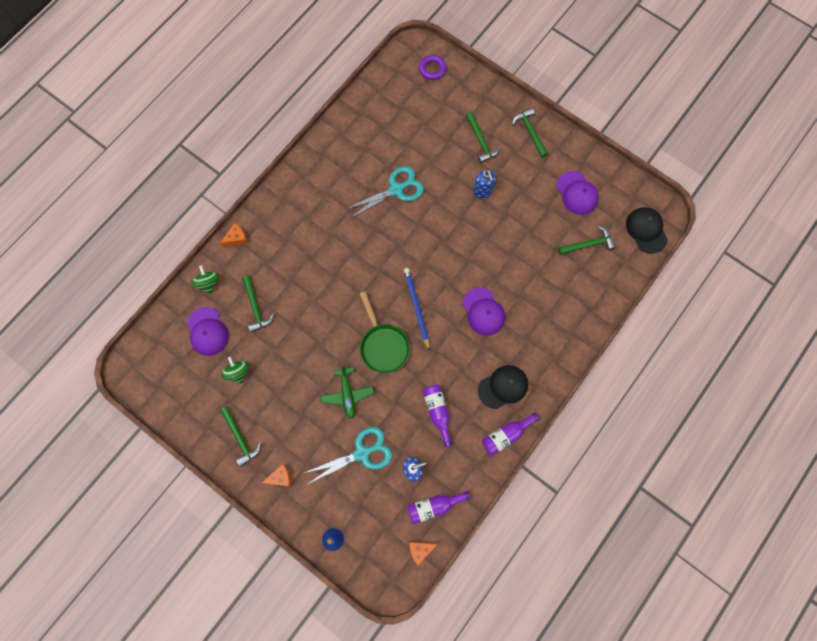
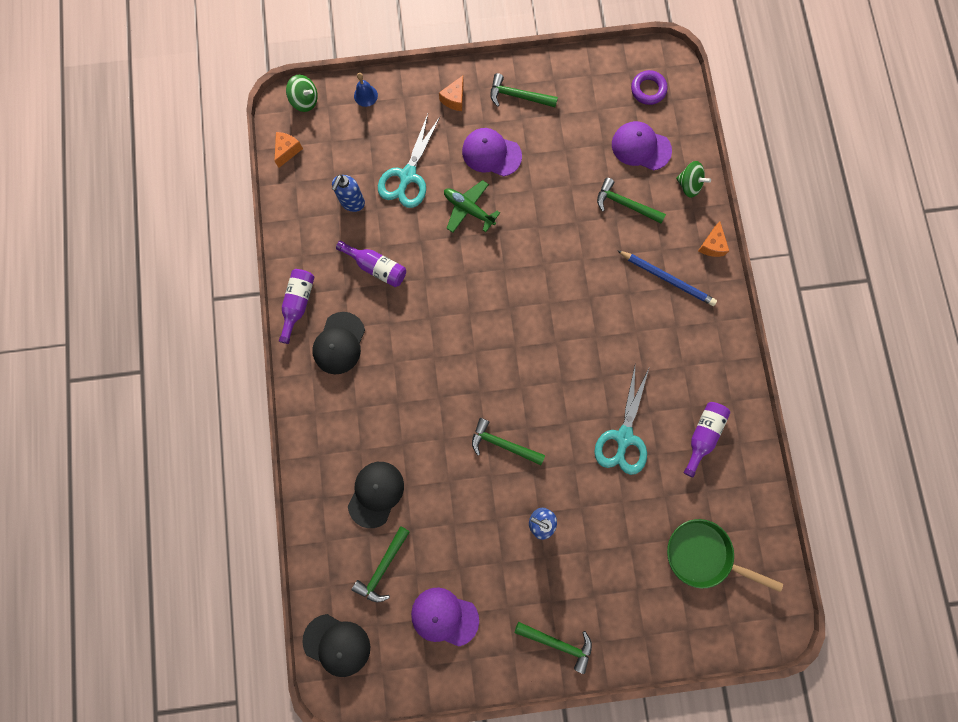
camera: 135 degrees right, 5 degrees up
(238, 372) = (578, 140): green spinning top -> green spinning top (305, 101)
(383, 345) = (481, 278): green pan -> green pan (703, 554)
(416, 308) = (486, 340): blue pencil -> blue pencil (667, 278)
(432, 69) = (732, 615): purple ring -> purple ring (648, 90)
(434, 506) = (307, 191): purple bottle -> purple bottle (702, 435)
(481, 141) = (596, 578): green hammer -> green hammer (502, 444)
(483, 311) = (422, 396): purple cap -> purple cap (491, 153)
(558, 284) = (376, 494): none -> black cap

